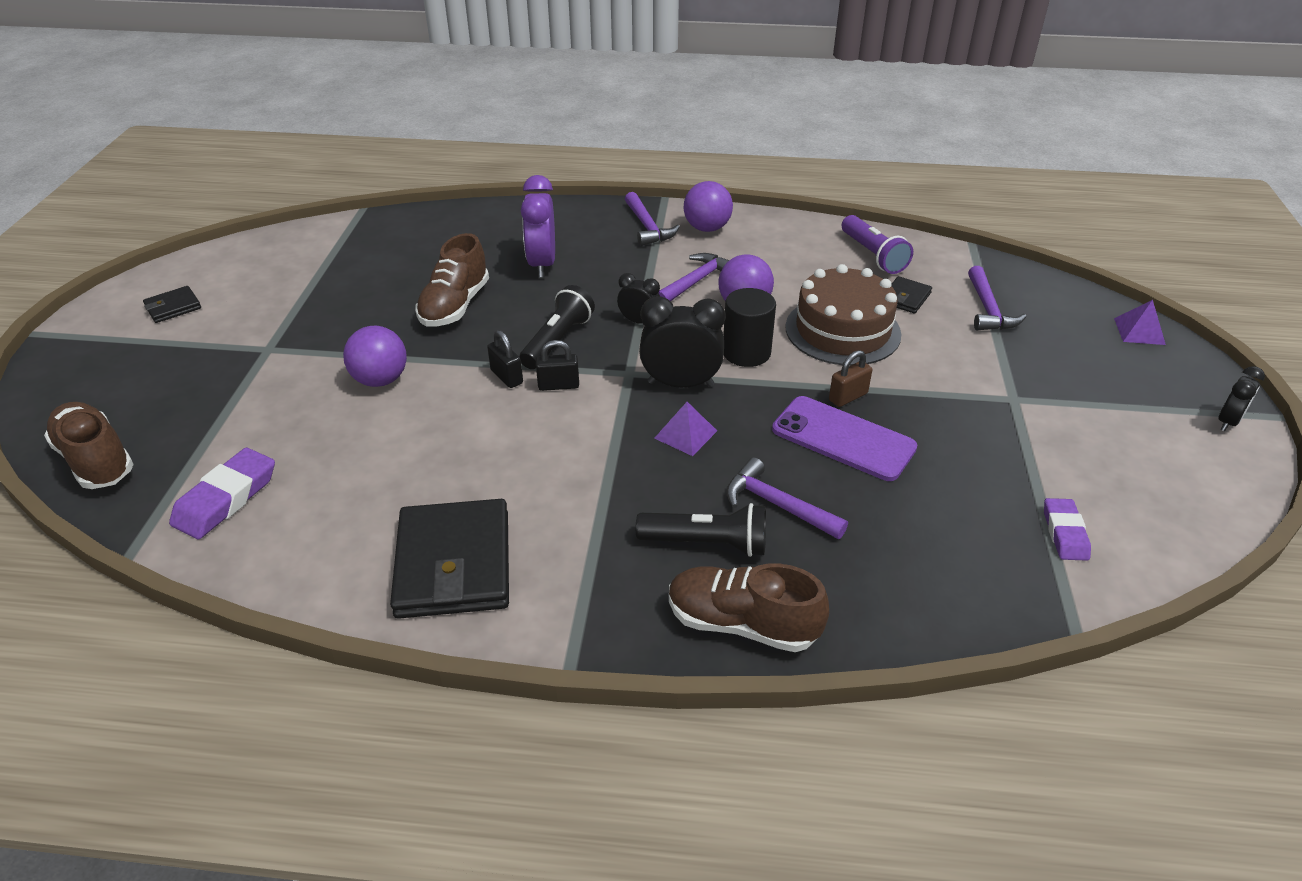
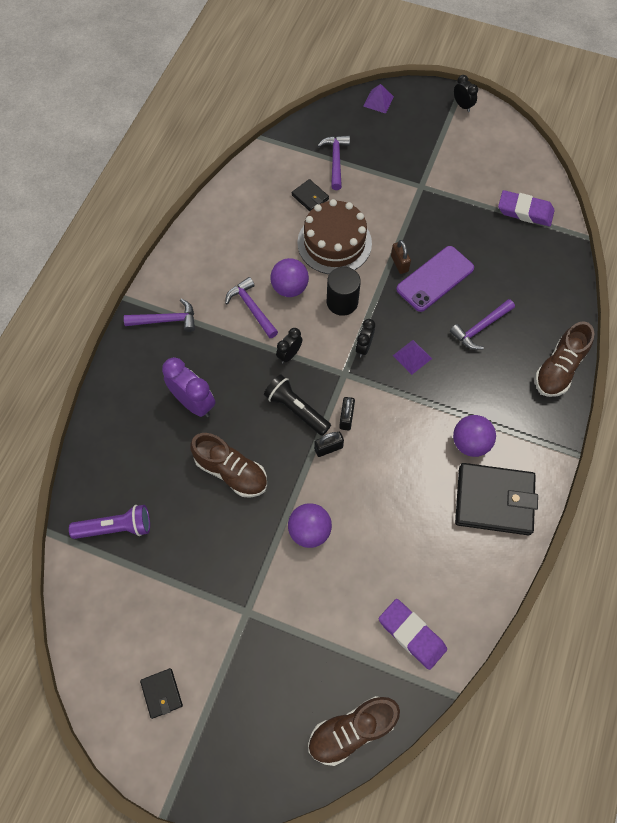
camera: 75 degrees left, 25 degrees up
(542, 264) = (194, 403): purple clock -> purple clock turned 150 degrees counterclockwise
(681, 384) = (364, 347): black clock -> black clock, size x0.57
(706, 543) = (502, 370): black flashlight -> none
(707, 228) = (183, 282): purple ball -> purple ball (470, 443)
(873, 255) = (255, 195): purple flashlight -> purple flashlight (115, 527)
(988, 309) = (335, 160): purple hammer -> purple hammer turned 105 degrees counterclockwise
(1065, 533) = (525, 211): purple eraser -> purple eraser, size x1.54

